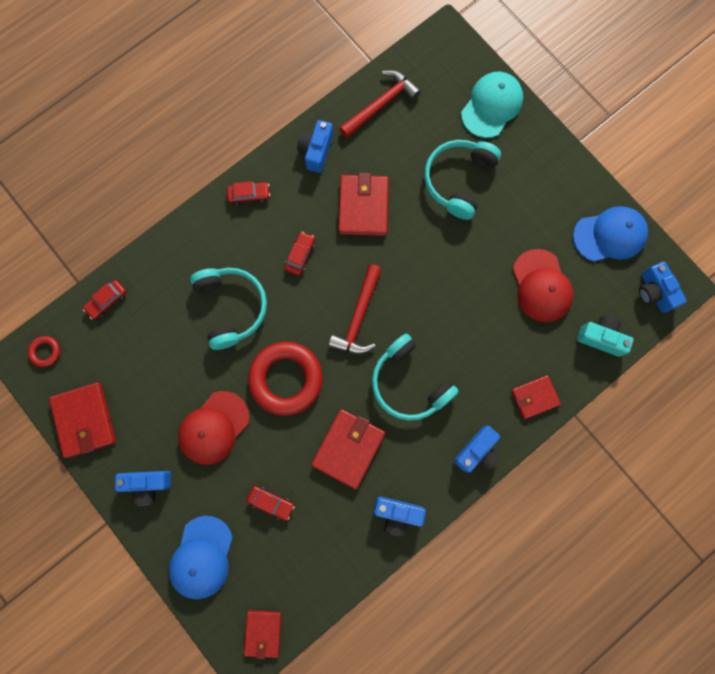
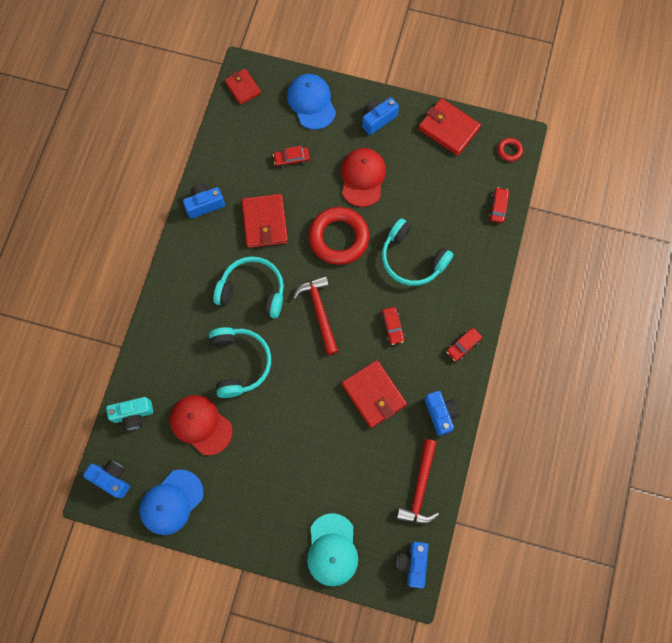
camera: 145 degrees right, 5 degrees down
(458, 180) = (316, 466): turquoise headphones -> turquoise headphones (239, 363)
(477, 451) = (176, 277): blue camera -> blue camera (412, 563)
(534, 397) = (157, 339): red wallet -> none

